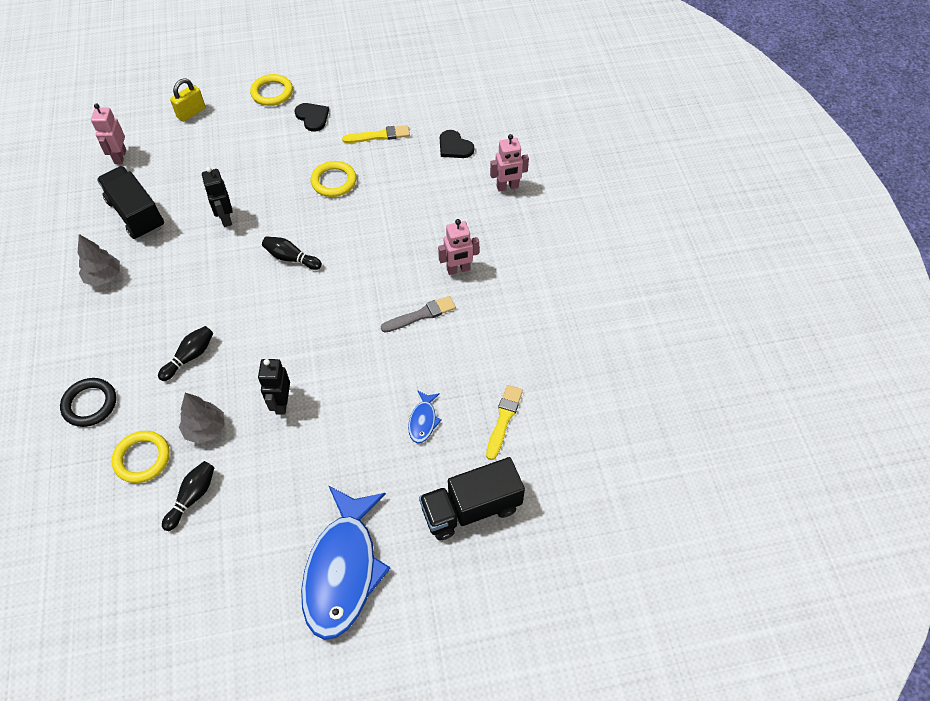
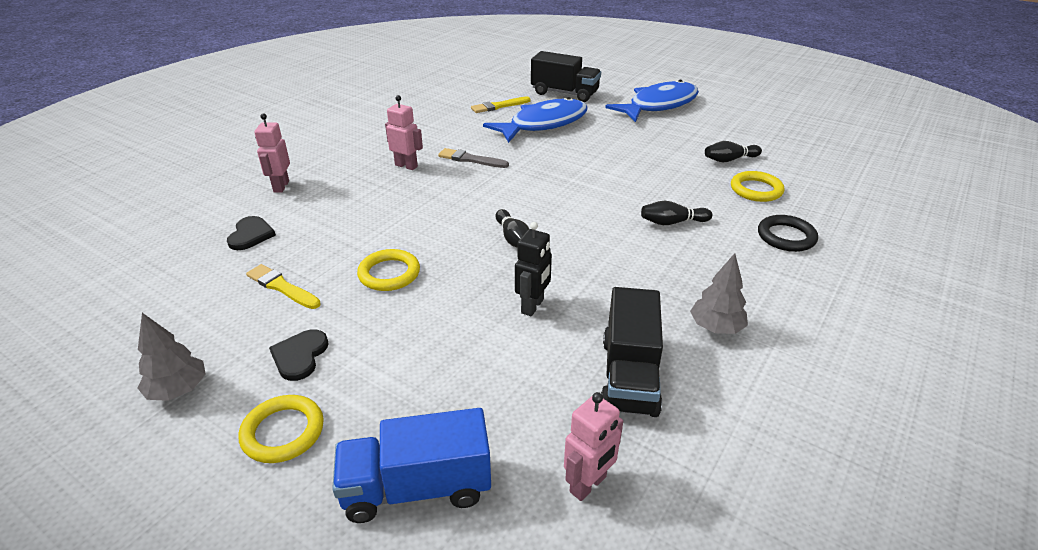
camera: 135 degrees left, 20 degrees down
(191, 113) = (417, 487): yellow padlock -> blue truck
(205, 429) = (694, 182): grey tree -> grey tree (178, 390)
(281, 403) = (624, 168): black robot -> none
(423, 421) = (543, 124): blue fish -> blue fish, size x2.37
(507, 187) = (281, 186): pink robot -> pink robot turned 120 degrees counterclockwise

